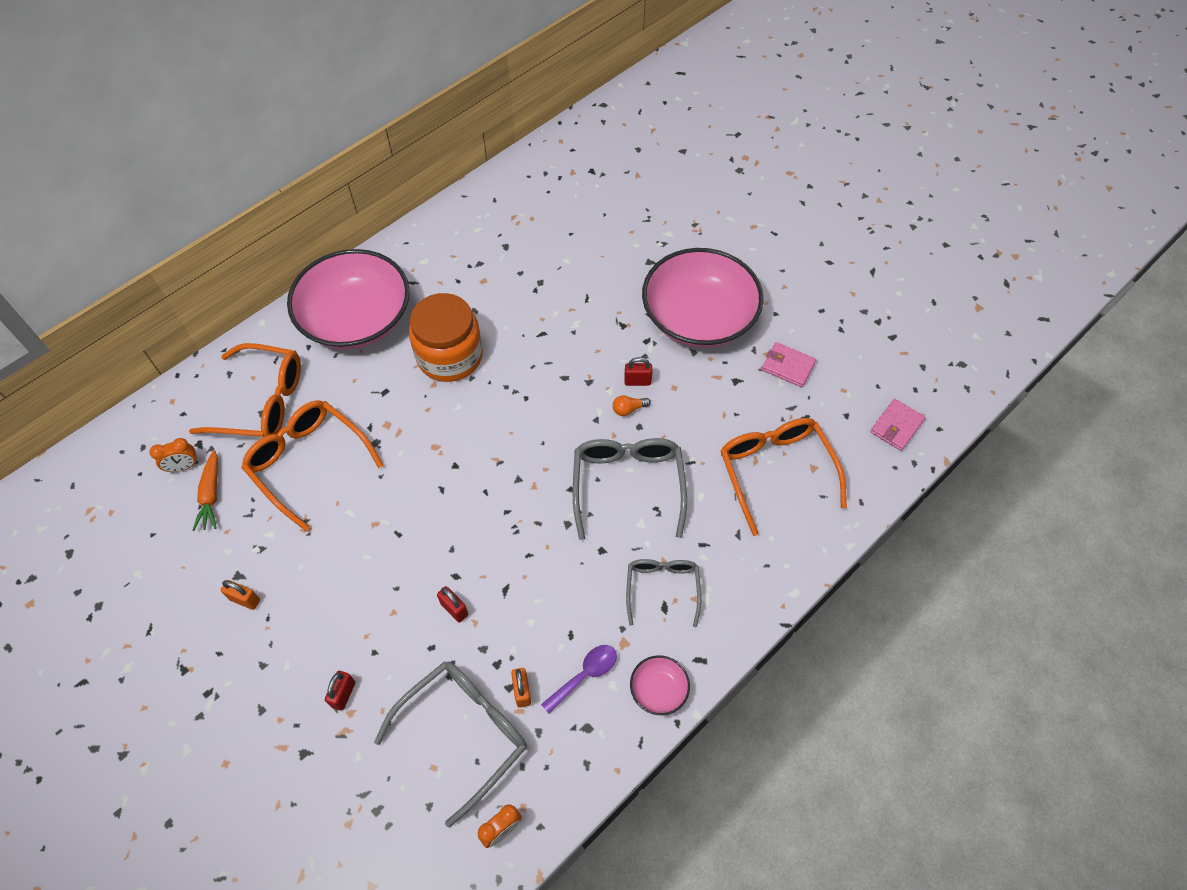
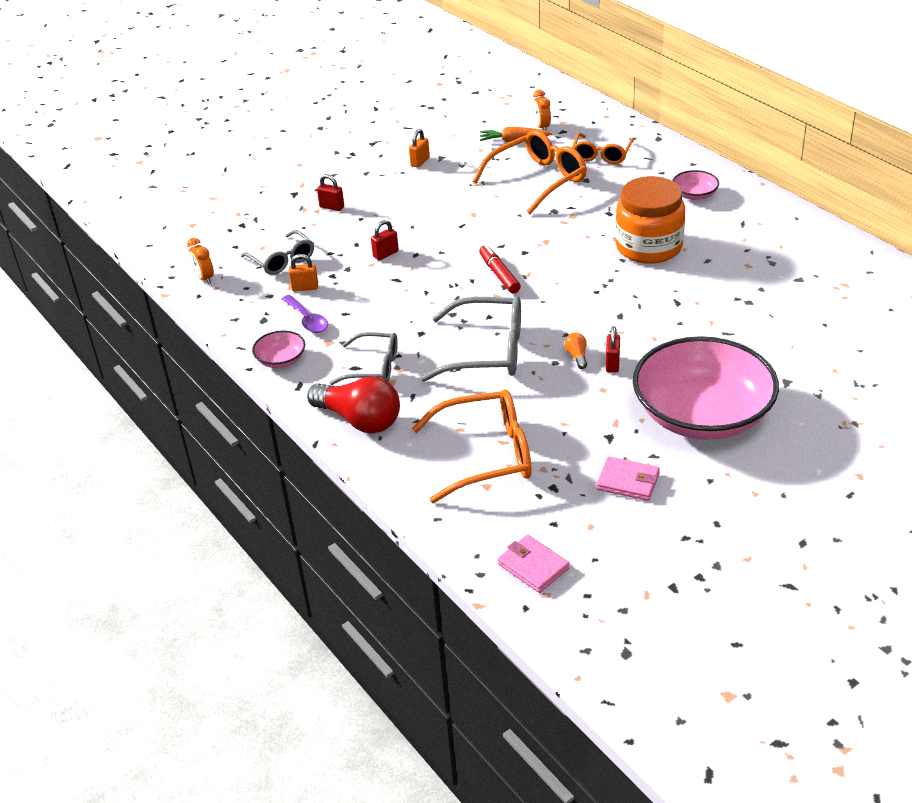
camera: 100 degrees right, 20 degrees down
(262, 402) = (602, 155): orange glasses -> orange glasses, size x0.63
(356, 319) = (694, 195): pink bowl -> pink bowl, size x0.41
(464, 733) = (282, 260): grey glasses -> grey glasses, size x0.63
(496, 486) = (499, 274): none -> red marker
(745, 588) = (360, 420): none -> red light bulb
(788, 366) = (628, 481): pink wallet -> pink wallet turned 75 degrees clockwise

